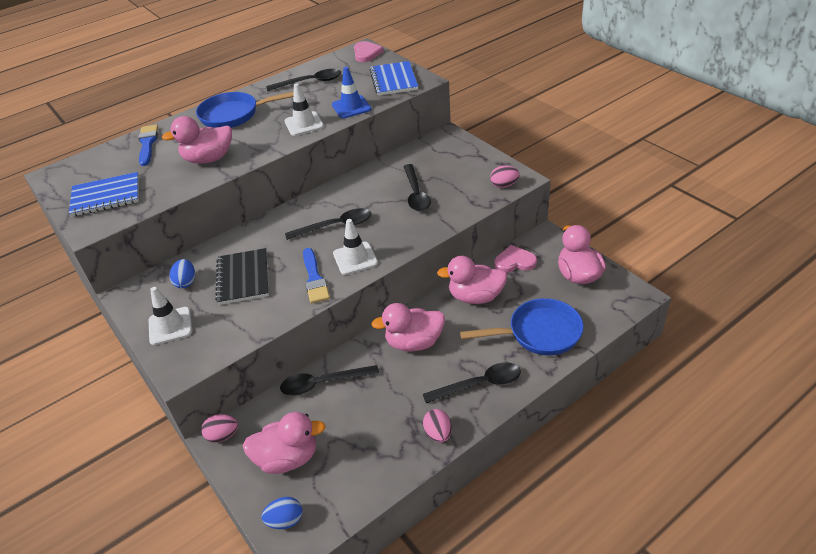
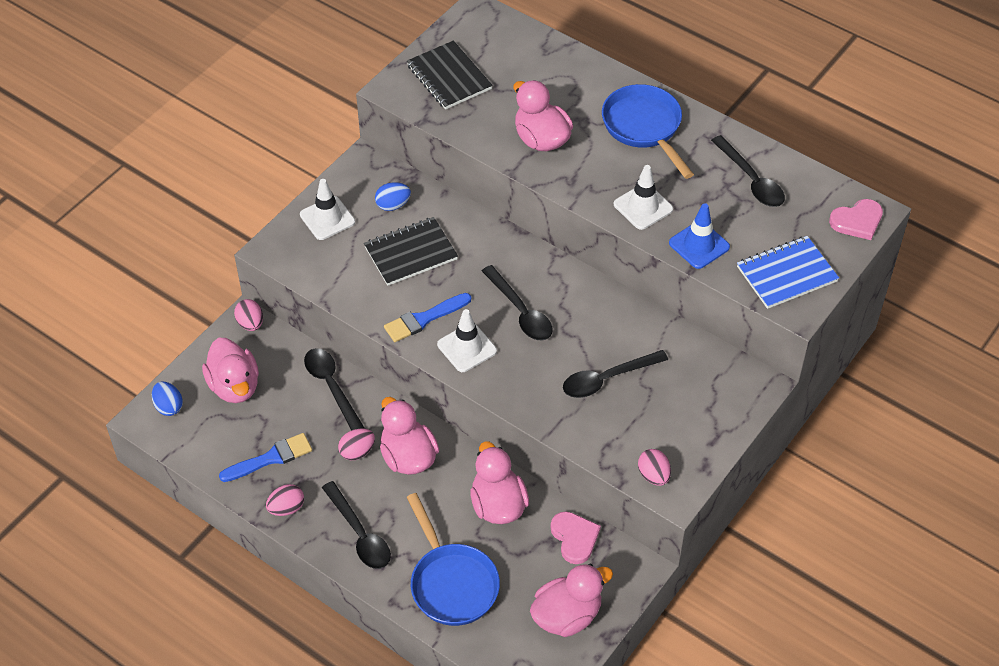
camera: 70 degrees right, 10 degrees up
(106, 196) = (449, 77): blue notebook -> black notebook
(147, 143) = (558, 69): blue brush -> blue brush (270, 458)
(396, 375) = (357, 452): none -> pink egg

